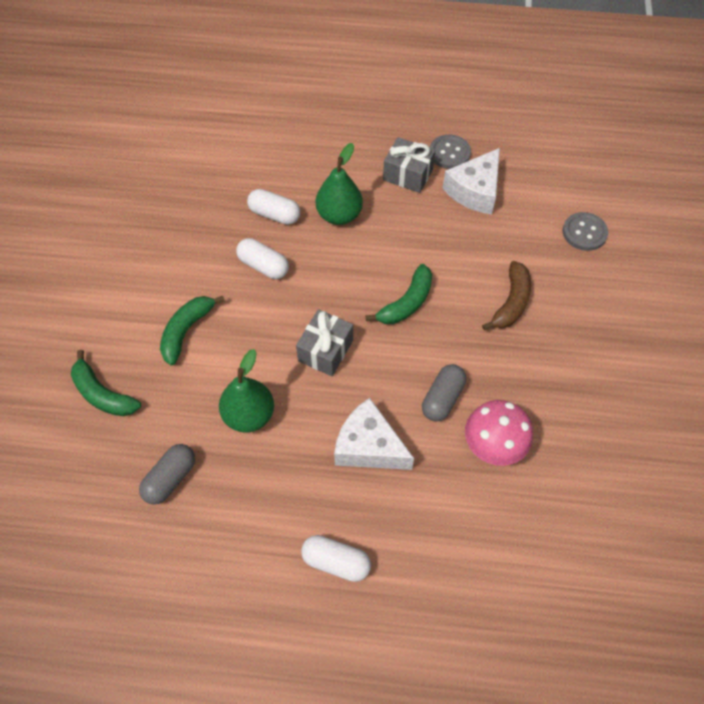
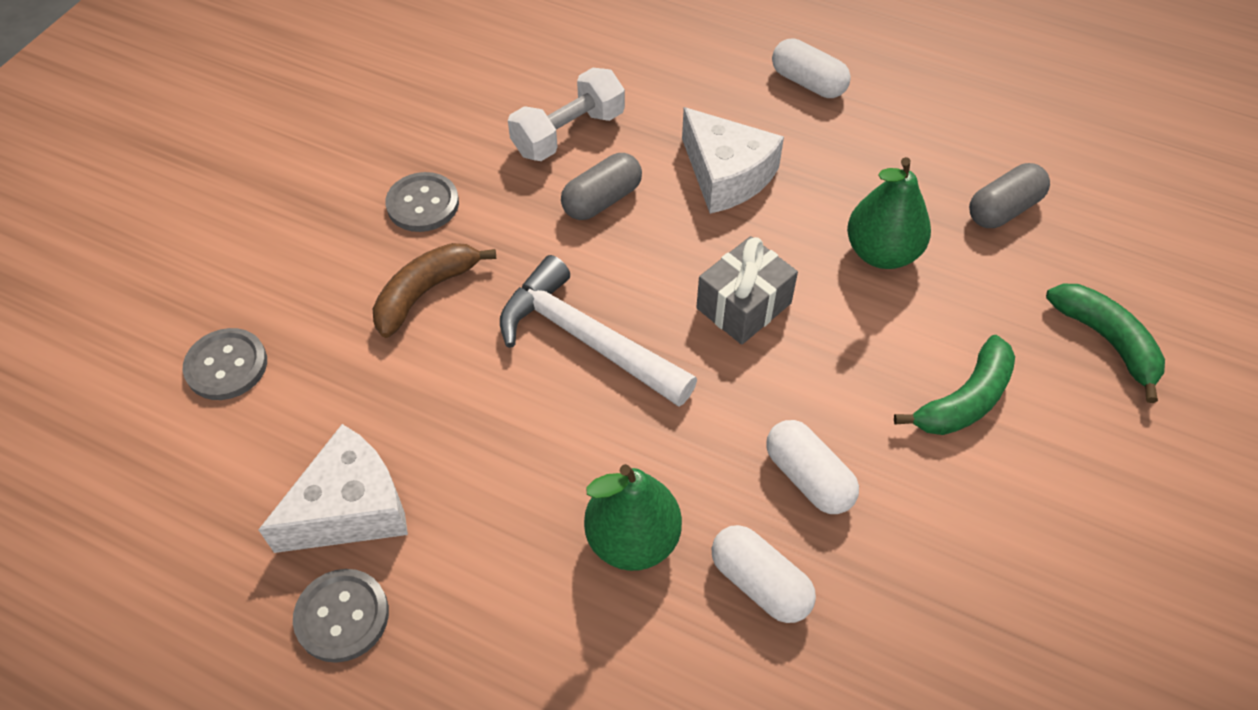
camera: 160 degrees left, 5 degrees down
(406, 303) = (587, 339): green banana -> white hammer
(408, 175) = (456, 590): grey gift -> none
(492, 447) = (568, 133): pink mushroom -> white dumbbell
(552, 359) = (423, 204): none -> grey button

